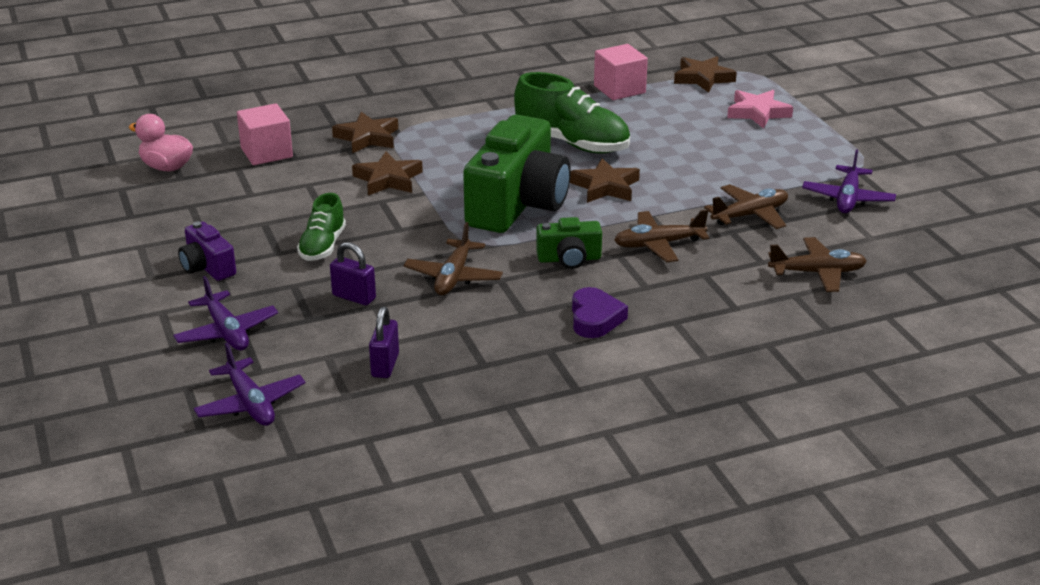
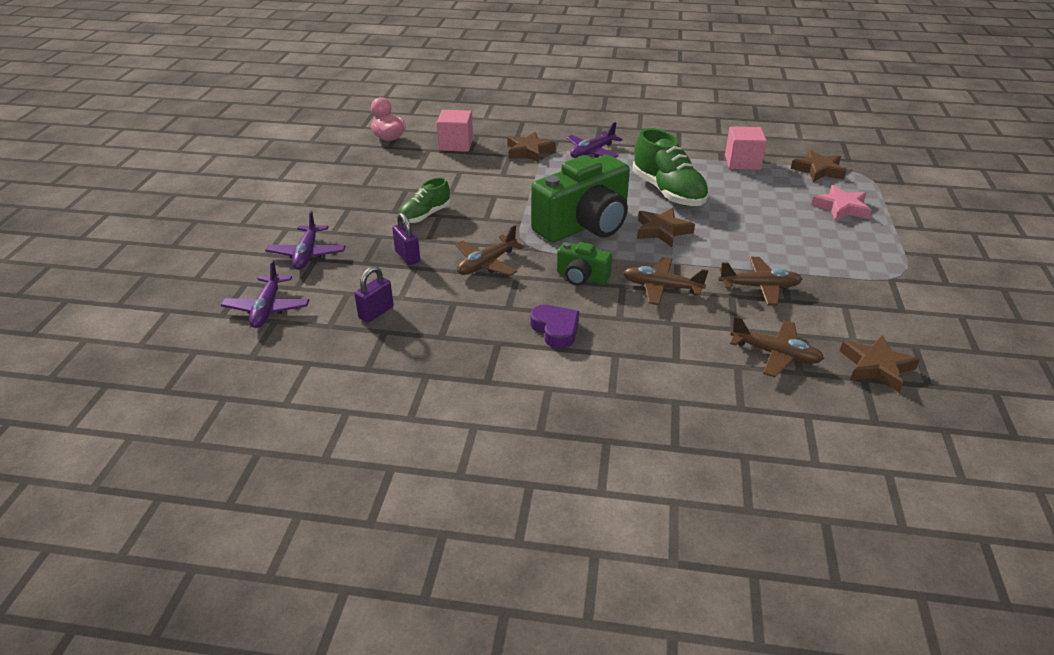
camera: 30 degrees right, 5 degrees up
(207, 267) = (342, 208): purple camera -> none
(388, 179) = (513, 182): brown star -> brown star (876, 367)
(595, 318) = (555, 330): purple heart -> purple heart turned 60 degrees counterclockwise
(847, 198) = (860, 299): purple plane -> purple plane (592, 152)

